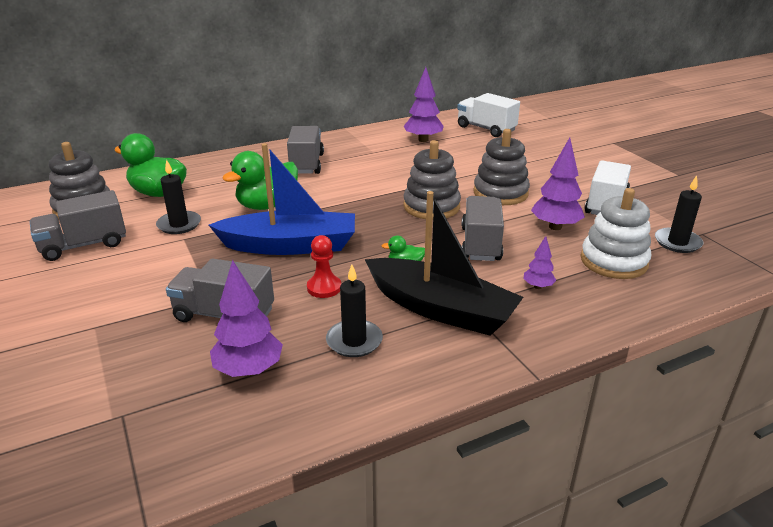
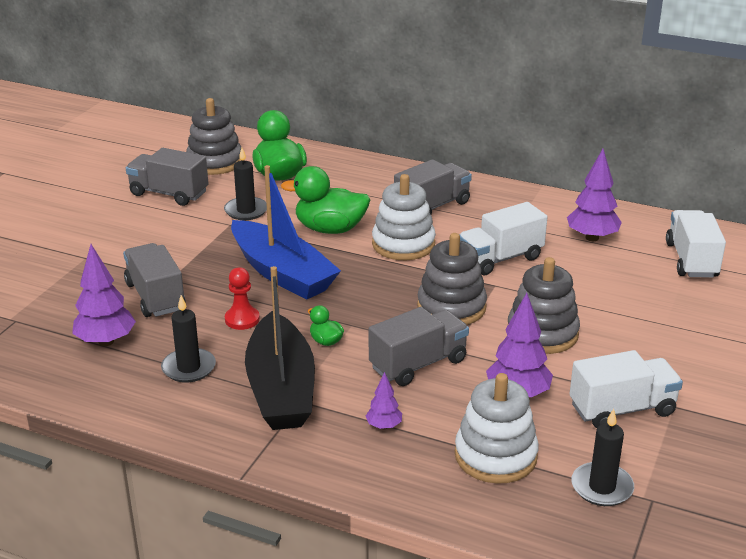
camera: 50 degrees right, 0 degrees up
(333, 190) = (403, 244): none -> white stacking toy
(402, 171) = (500, 259): none -> white truck

